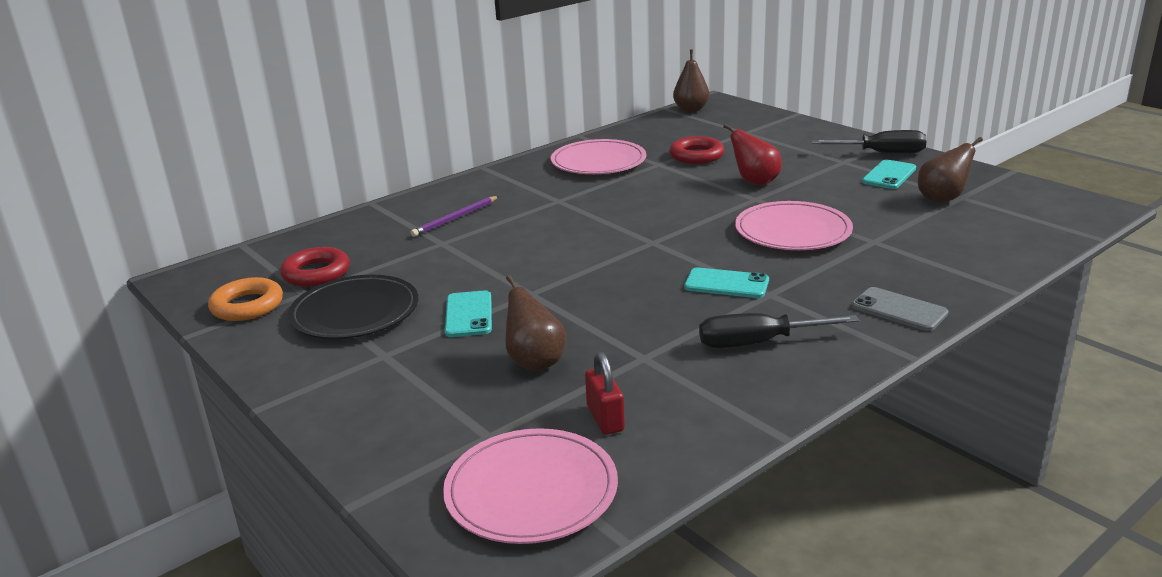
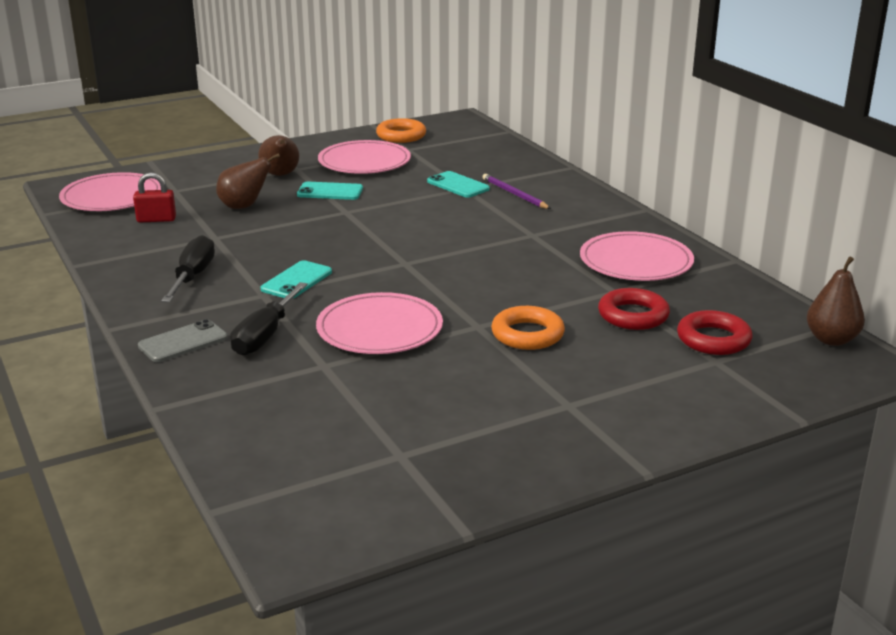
camera: 100 degrees right, 0 degrees up
(316, 273) = (438, 151): red ring -> red ring (713, 339)
(355, 312) = (364, 162): black plate -> pink plate
(755, 182) = (527, 334): red pear -> orange ring
(881, 153) = (588, 441): black screwdriver -> black screwdriver (265, 335)
(889, 175) = (502, 424): turquoise phone -> turquoise phone (458, 185)
(942, 199) = (403, 439): brown pear -> brown pear (280, 175)

